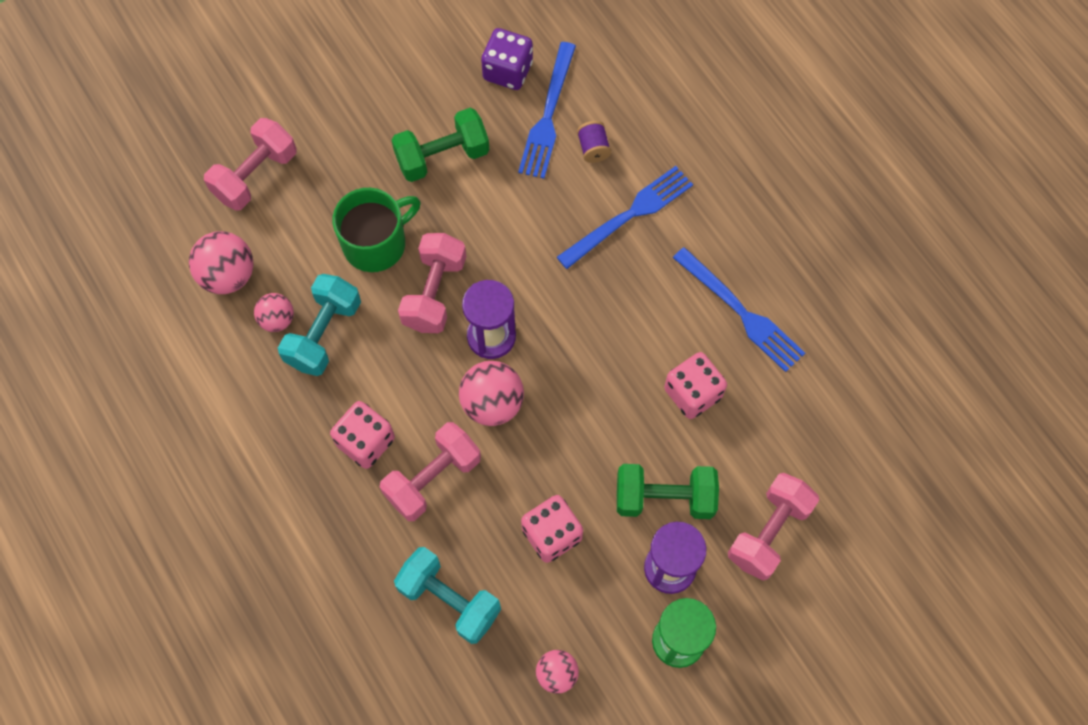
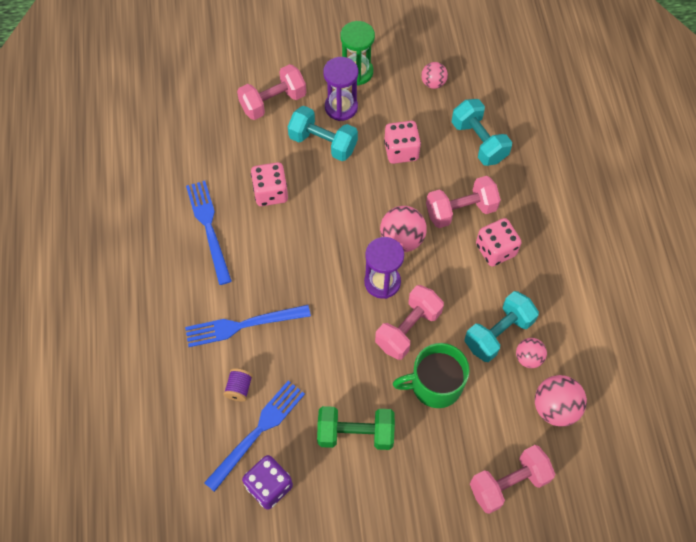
camera: 155 degrees left, 5 degrees down
(664, 498) = (323, 143): green dumbbell -> turquoise dumbbell

